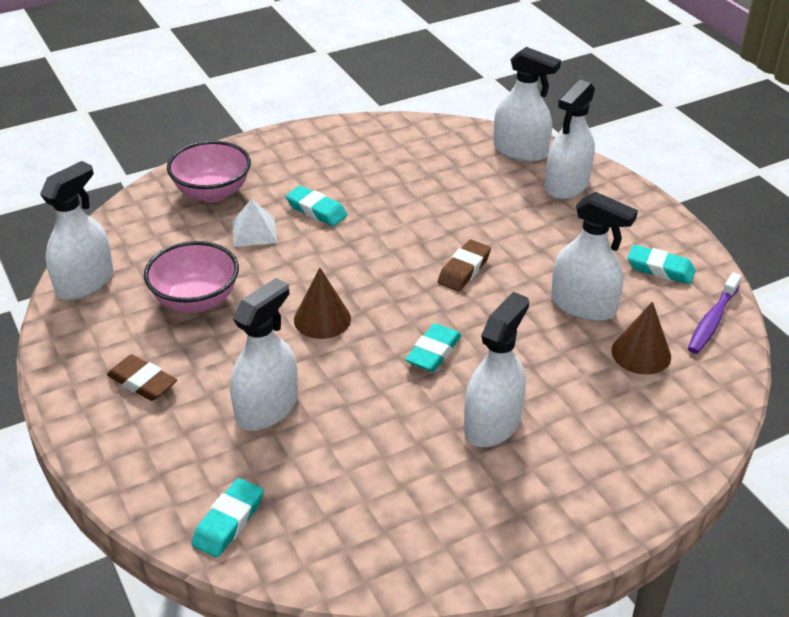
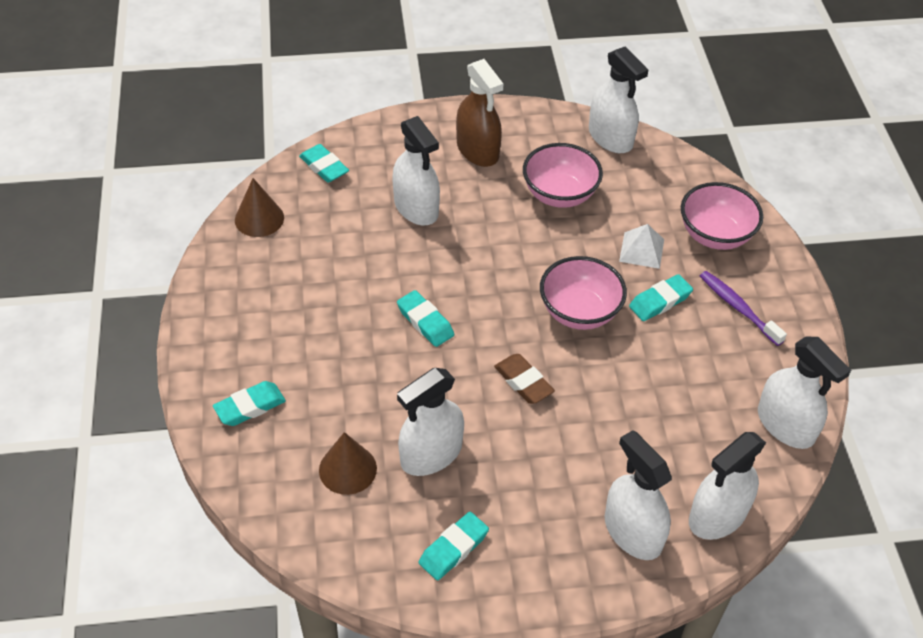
camera: 110 degrees right, 10 degrees up
(142, 382) = (477, 150): brown eraser -> brown spray bottle
(322, 319) = (500, 264): brown cone -> brown cone (259, 218)
(358, 254) = (579, 312): none -> pink bowl
(492, 423) = (327, 330): white spray bottle -> white spray bottle (785, 425)
(631, 450) = (250, 407): none -> turquoise eraser
(712, 320) = (359, 553): purple toothbrush -> purple toothbrush (738, 307)

